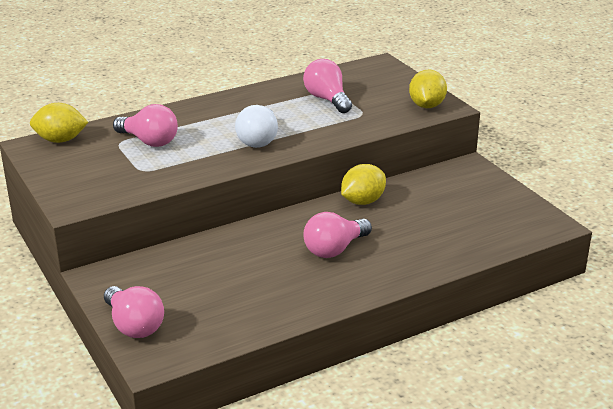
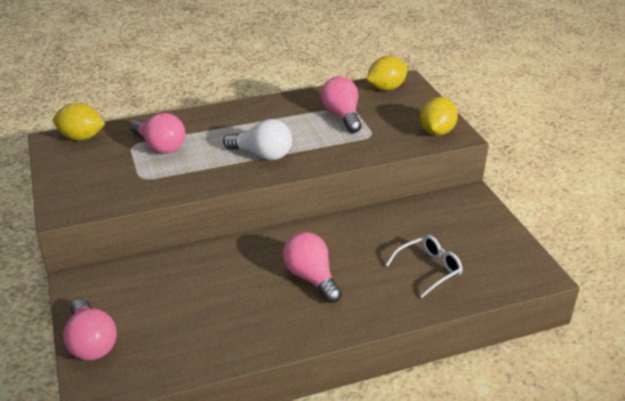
camera: 10 degrees right, 5 degrees up
(259, 140) = (262, 155): white light bulb -> white light bulb turned 90 degrees counterclockwise
(334, 249) = (311, 278): pink light bulb -> pink light bulb turned 90 degrees clockwise
(362, 201) = (355, 225): yellow lemon -> yellow lemon (386, 88)
(447, 231) = (429, 269): none -> white glasses

